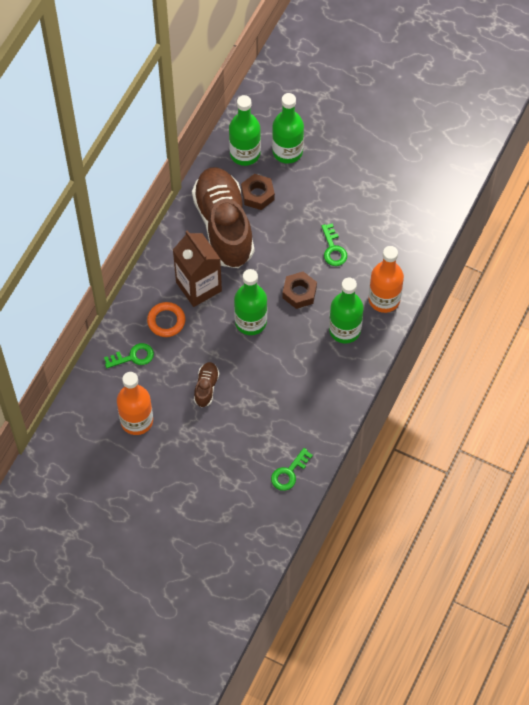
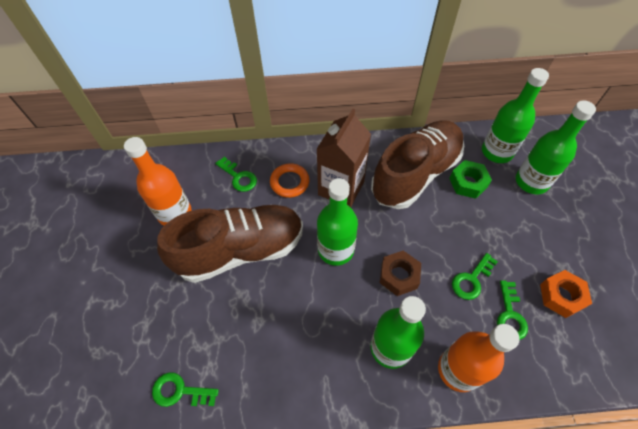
camera: 60 degrees right, 5 degrees down
(206, 387) = (241, 250): brown shoe -> brown shoe, size x2.41
(257, 195) = (468, 183): brown nut -> green nut
(371, 244) = (510, 315): none -> green key
(380, 204) = (561, 296): none -> orange nut

